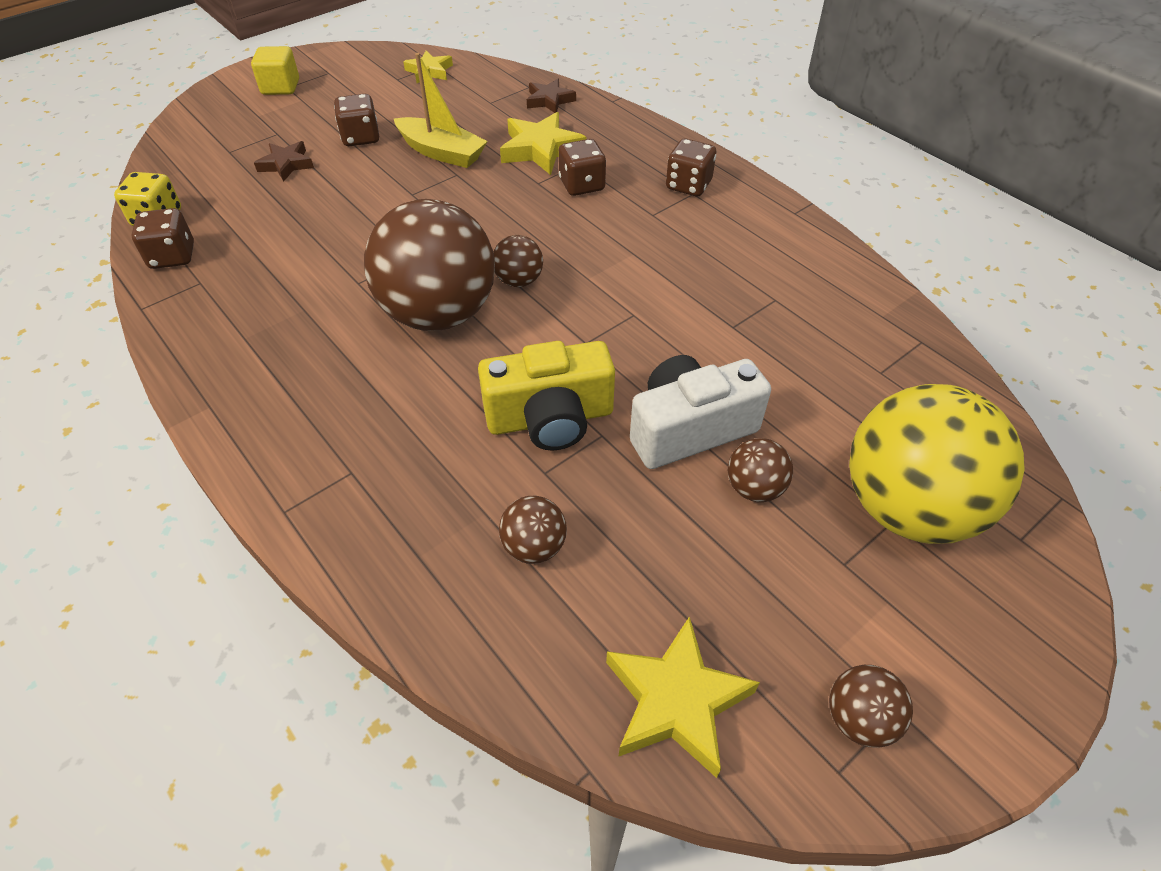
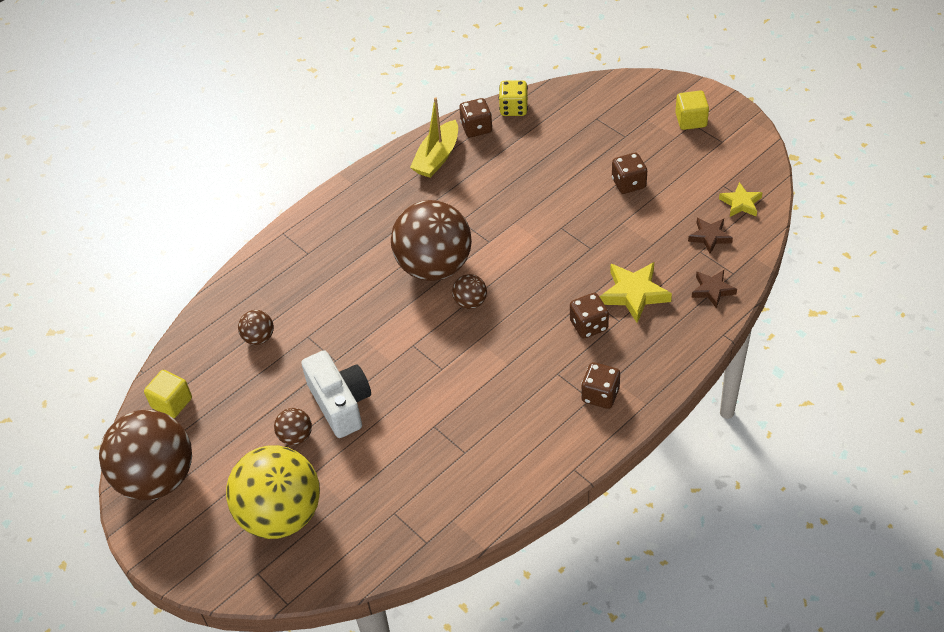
camera: 90 degrees right, 0 degrees up
(286, 164) = (585, 152): brown star -> brown star (709, 237)
(441, 152) = (617, 234): yellow boat -> yellow boat (437, 157)
(550, 418) = (347, 334): yellow camera -> none
(676, 701) = (172, 403): yellow star -> yellow cube
(859, 718) = (157, 478): brown ball -> brown ball, size x2.33

